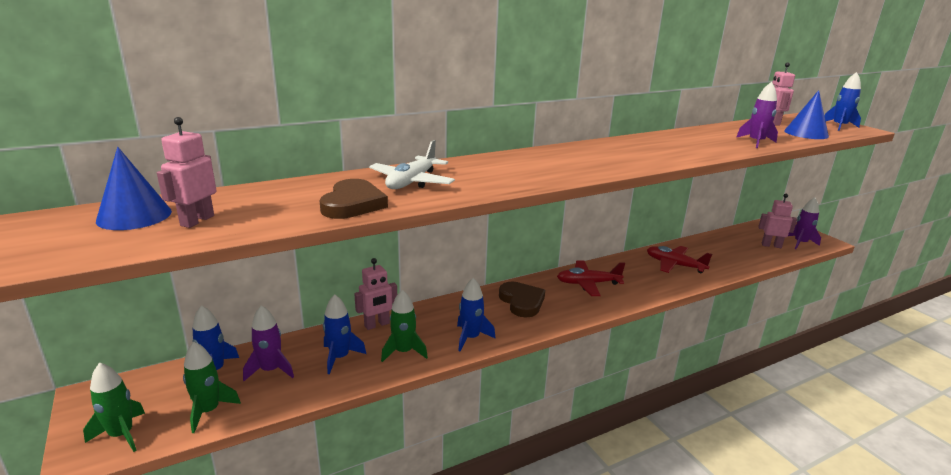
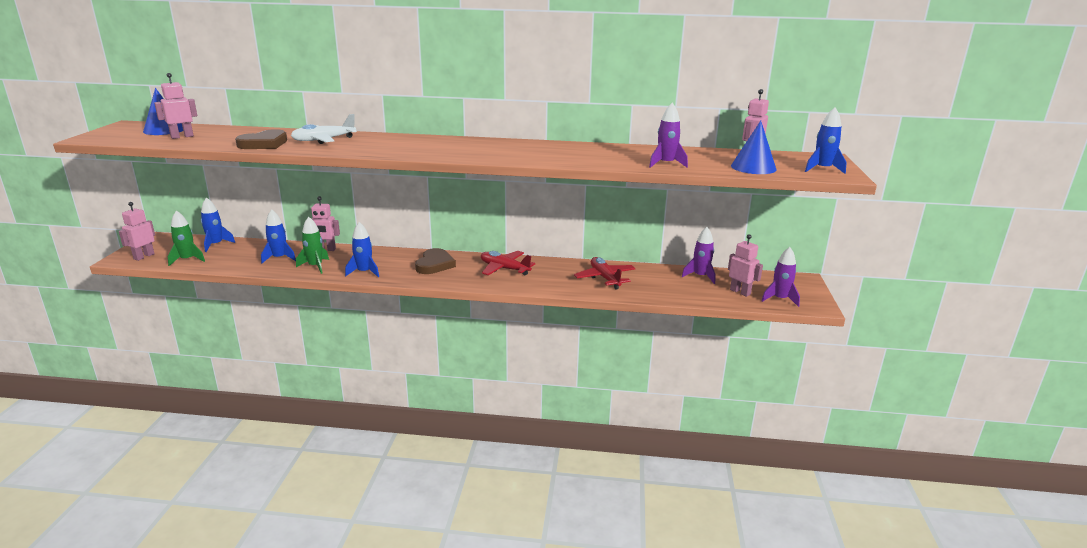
camera: 35 degrees right, 0 degrees up
(121, 434) = (144, 256): green rocket -> pink robot
(271, 370) = (239, 253): purple rocket -> purple rocket (700, 276)

